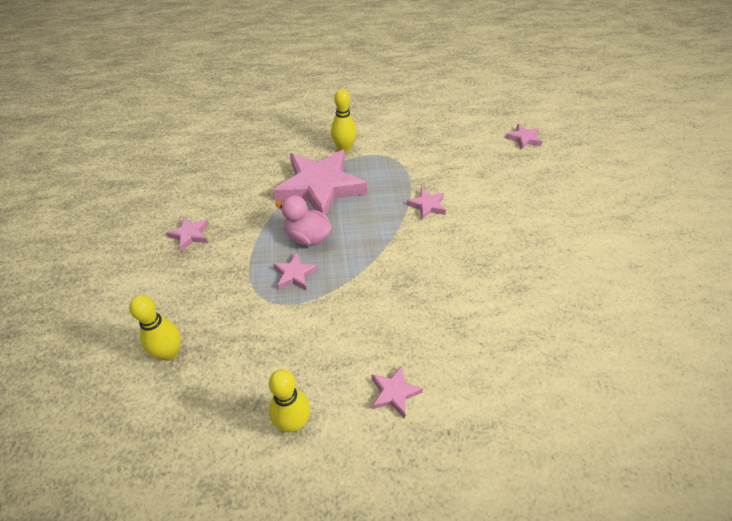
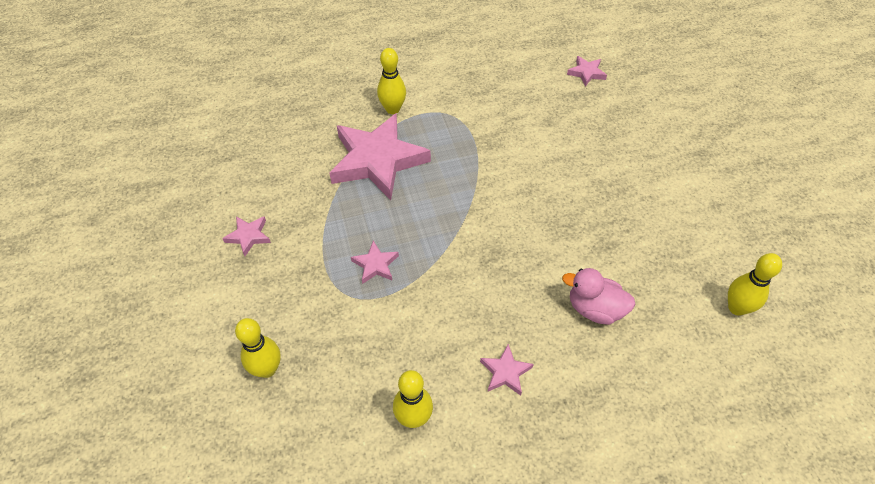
camera: 10 degrees left, 5 degrees up
(307, 237) = (378, 221): pink duck -> pink duck (595, 309)
(427, 205) = (498, 166): pink star -> none
(644, 366) = (736, 308): none -> yellow bowling pin

